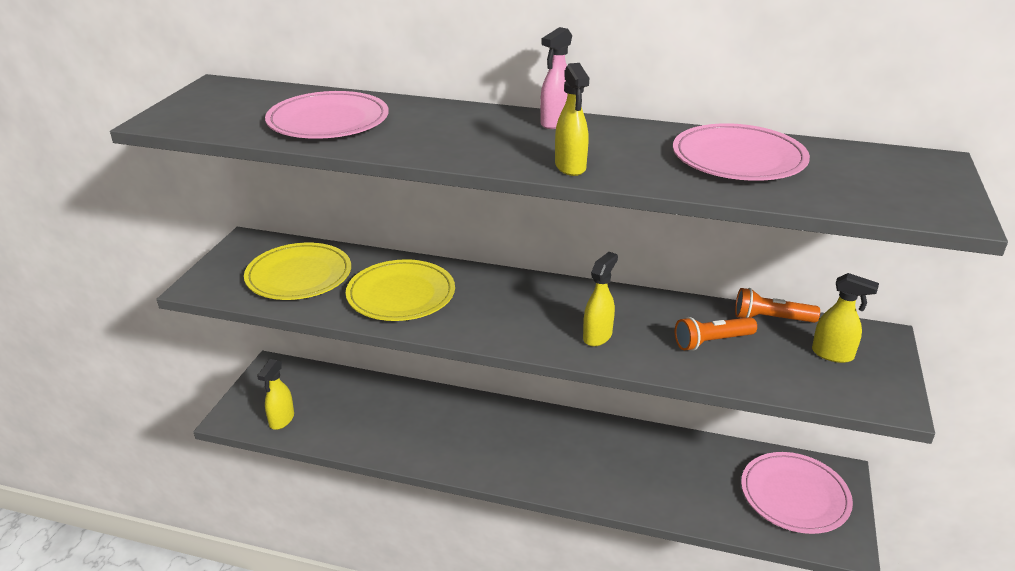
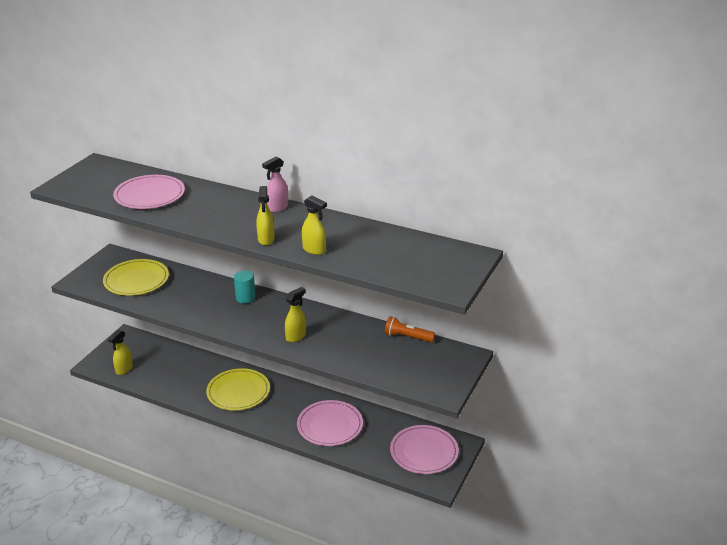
camera: 10 degrees right, 0 degrees up
(401, 294) = (192, 298): yellow plate -> yellow plate (238, 392)
(486, 285) = (245, 298): none -> turquoise cylinder
(711, 342) = (362, 347): orange flashlight -> none
(738, 158) = (364, 242): pink plate -> pink plate (330, 425)
(833, 354) = (430, 362): yellow spray bottle -> yellow spray bottle (314, 250)

